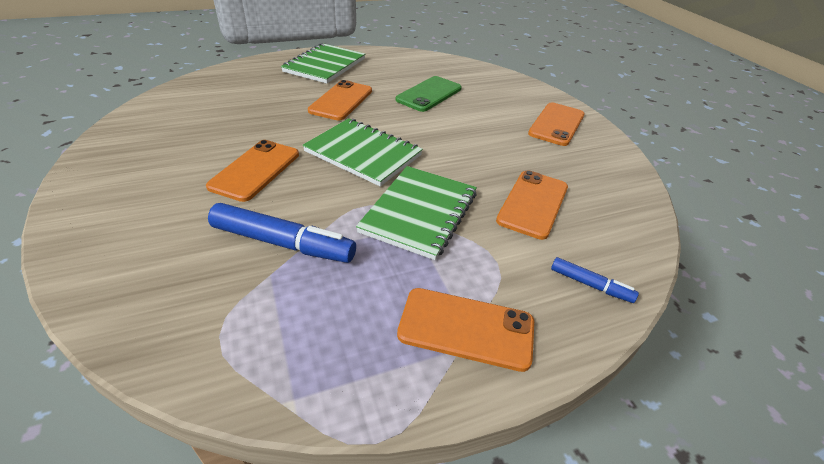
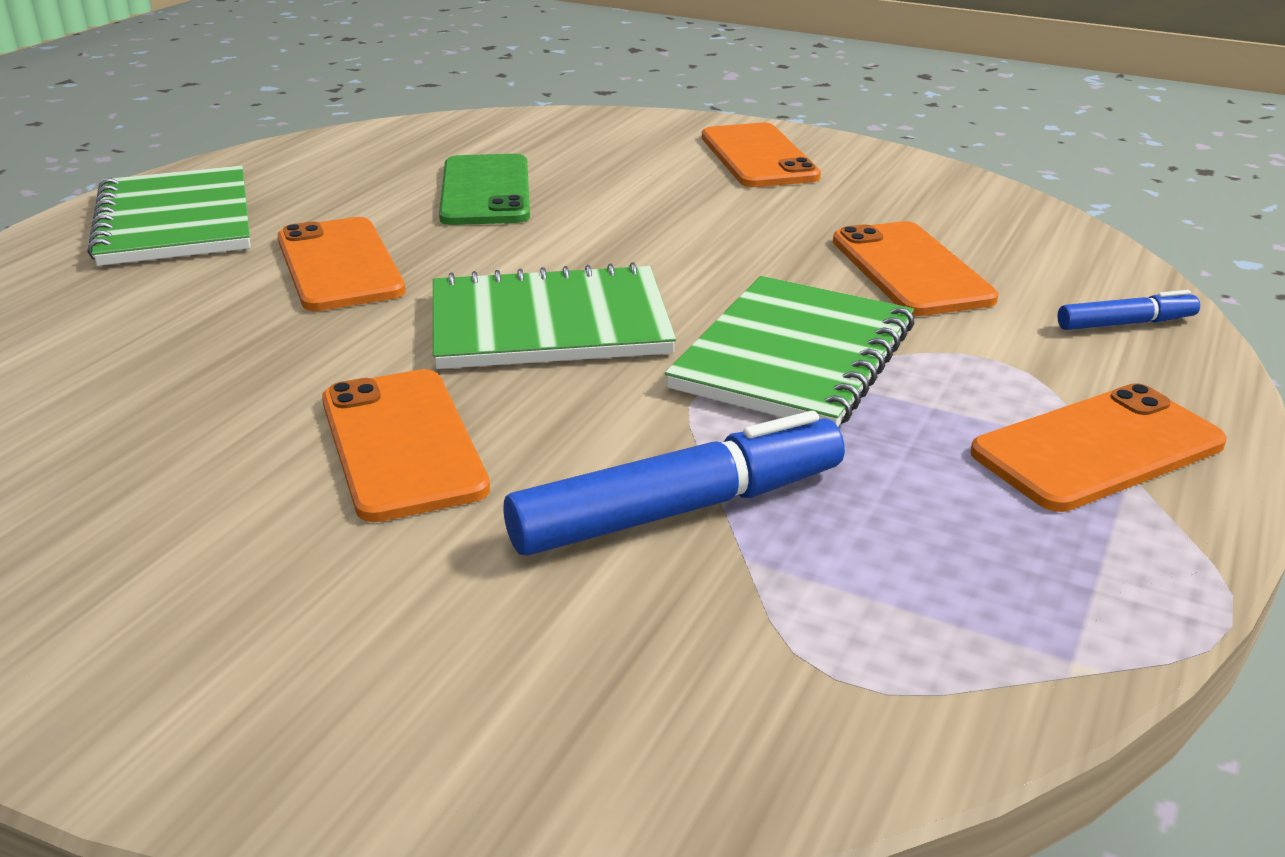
camera: 40 degrees left, 10 degrees down
(419, 213) = (794, 357): green notebook -> green notebook turned 45 degrees clockwise

